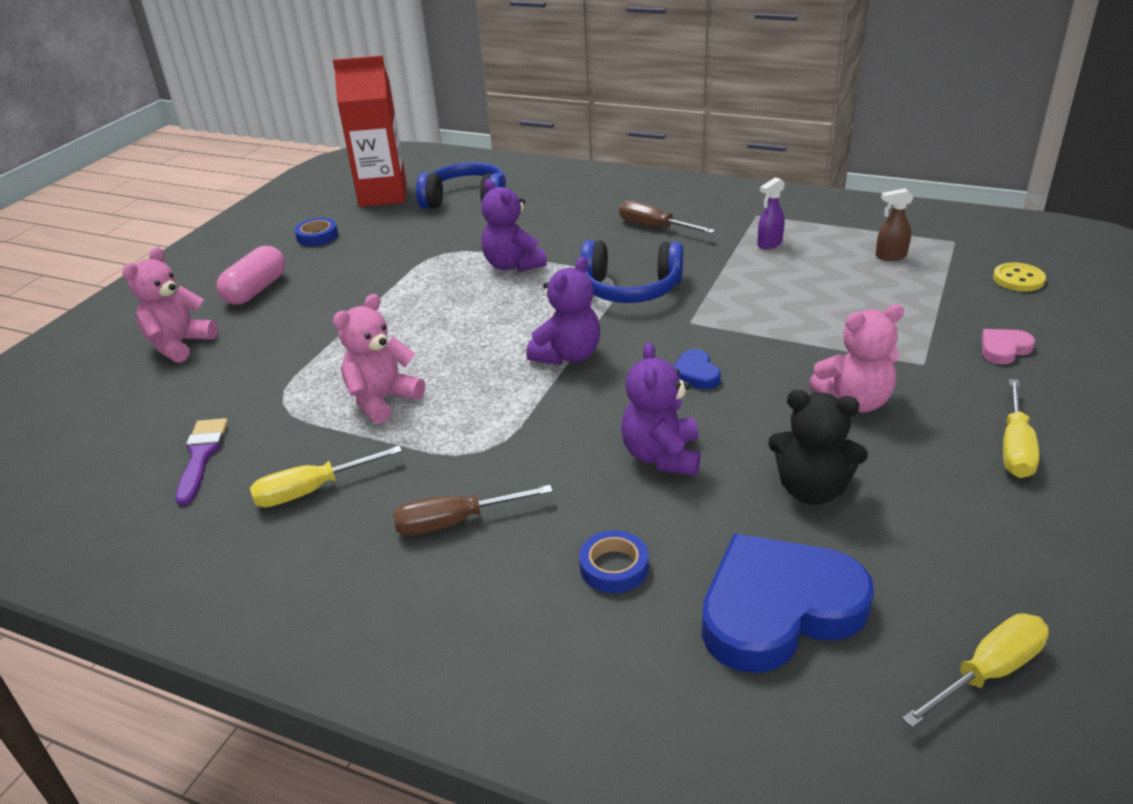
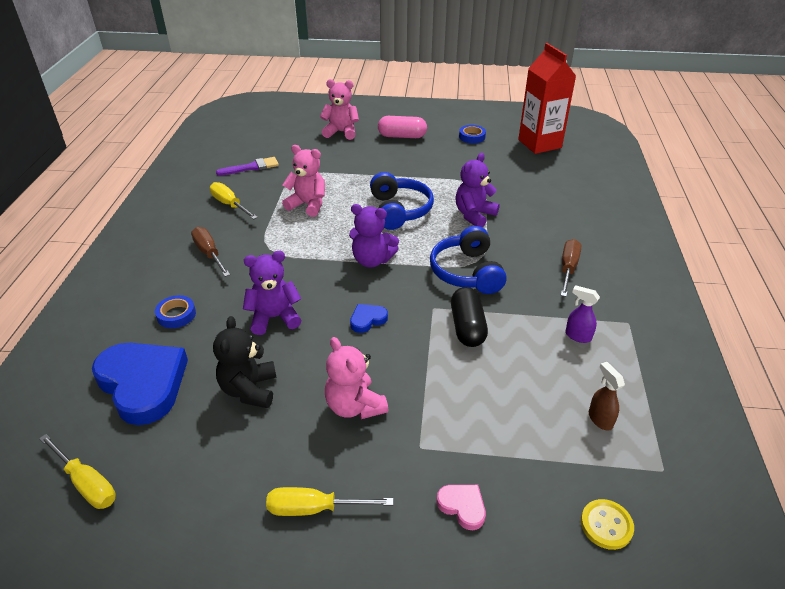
camera: 70 degrees right, 5 degrees up
(467, 201) = (554, 176): blue headphones -> blue headphones (399, 210)
(734, 304) = (467, 327): none -> black capsule

